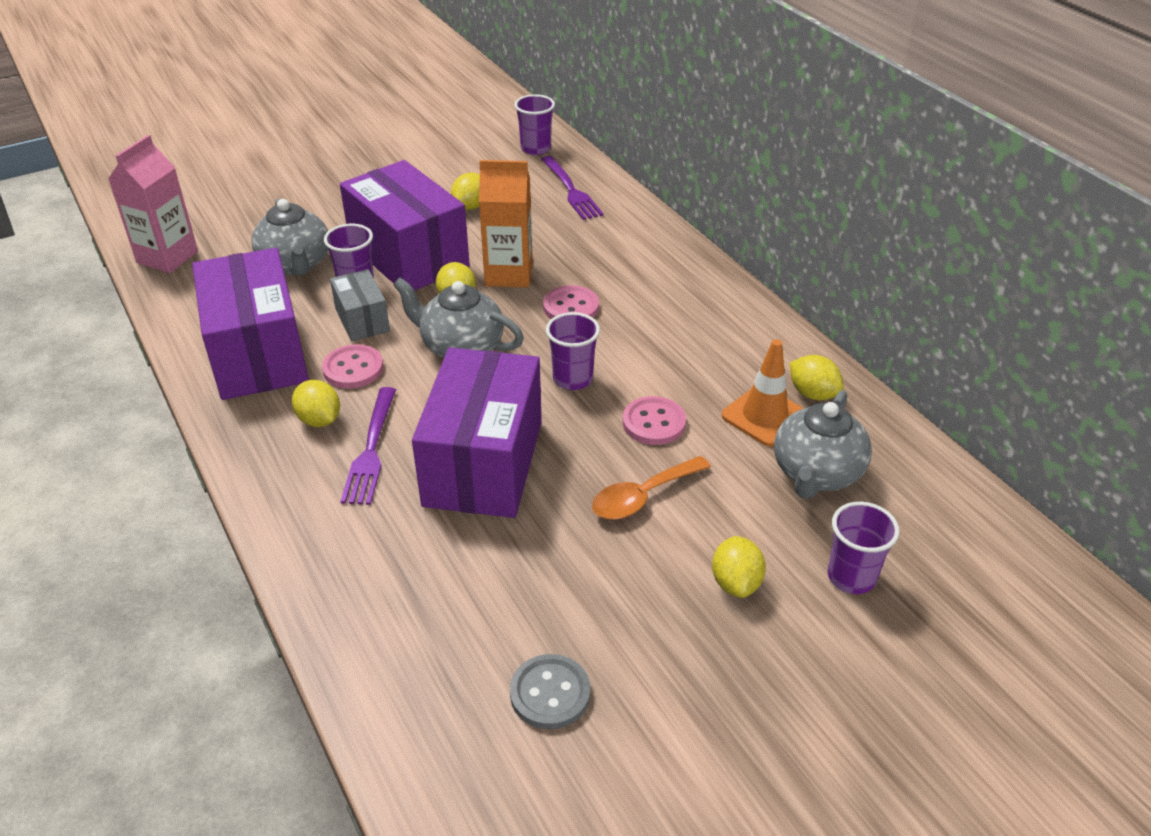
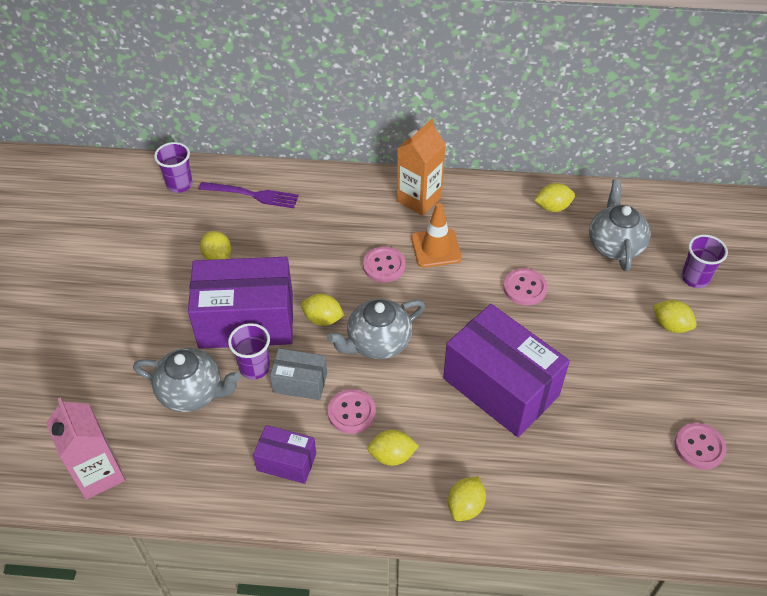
camera: 55 degrees left, 10 degrees up
(258, 354) = (286, 462): purple box -> purple box, size x0.50
(292, 503) = (465, 506): none -> yellow lemon
(371, 449) = (444, 439): purple fork -> none
(509, 274) = (320, 278): orange carton -> orange carton (419, 199)
(550, 693) = (699, 447): grey button -> pink button
(573, 379) = (456, 303): purple cup -> none
(642, 497) = (582, 328): orange spoon -> none
(764, 416) = (555, 238): orange traffic cone -> orange traffic cone (436, 248)
(816, 473) = (614, 245): grey teapot -> grey teapot turned 150 degrees counterclockwise

